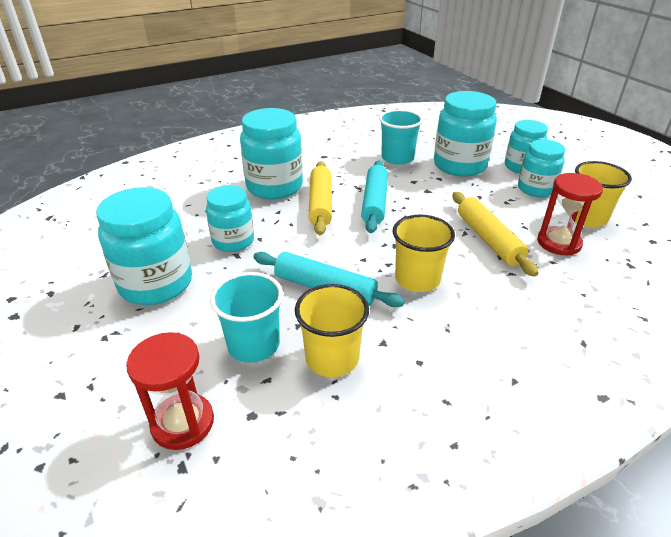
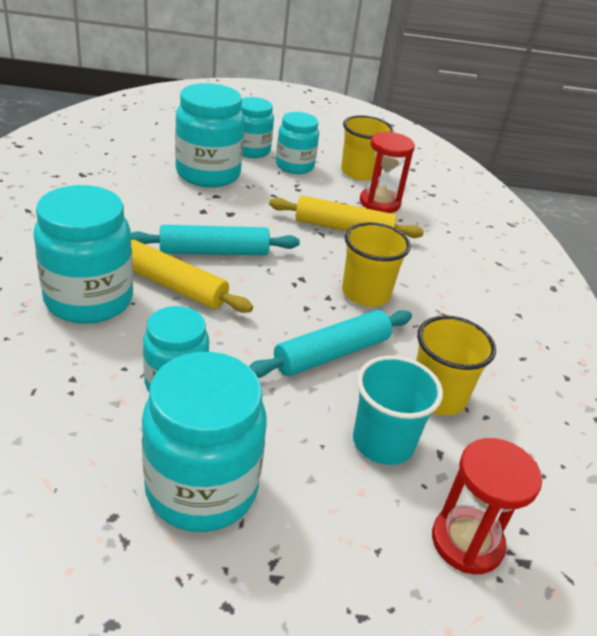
camera: 65 degrees left, 0 degrees up
(375, 202) = (214, 251): turquoise rolling pin -> turquoise rolling pin turned 45 degrees counterclockwise
(397, 158) = (143, 195): turquoise cup -> none

